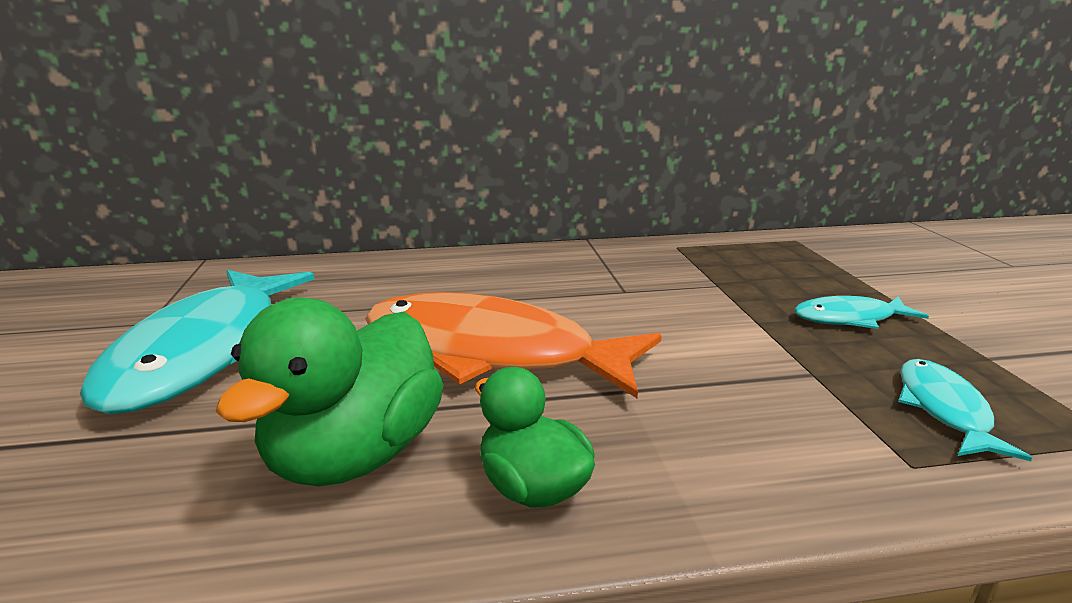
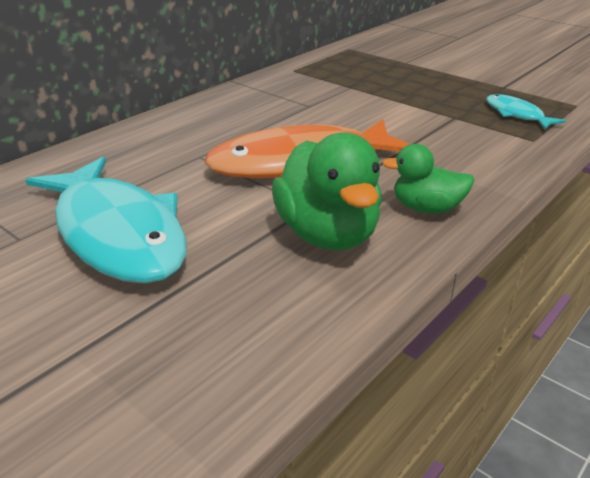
camera: 40 degrees left, 10 degrees up
(850, 318) = (433, 86): turquoise fish -> none

